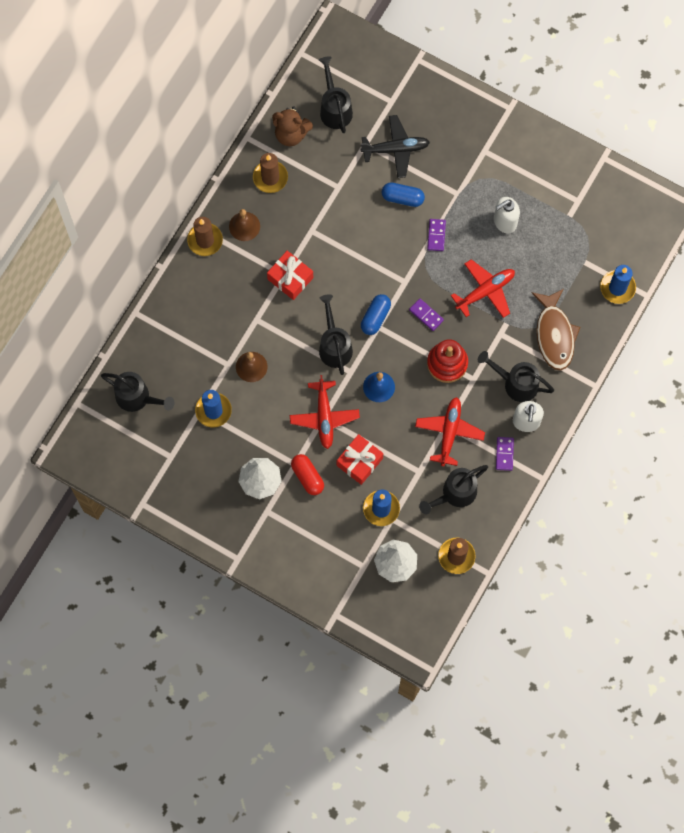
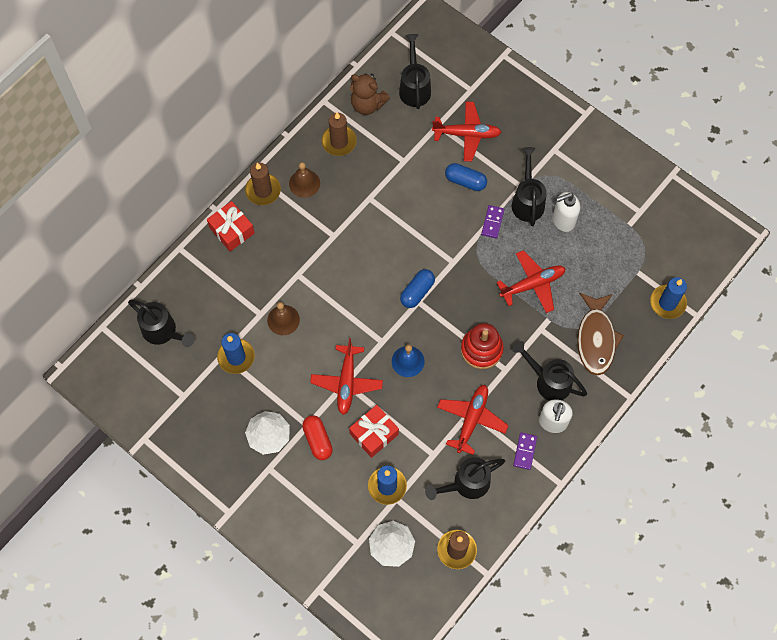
camera: 10 degrees right, 5 degrees down
(290, 278) = (339, 240): red gift -> red gift (231, 230)
(334, 346) = (370, 313): black watering can -> black watering can (527, 201)
(395, 149) = (467, 134): black plane -> red plane
(426, 315) = (468, 298): purple domino -> none

